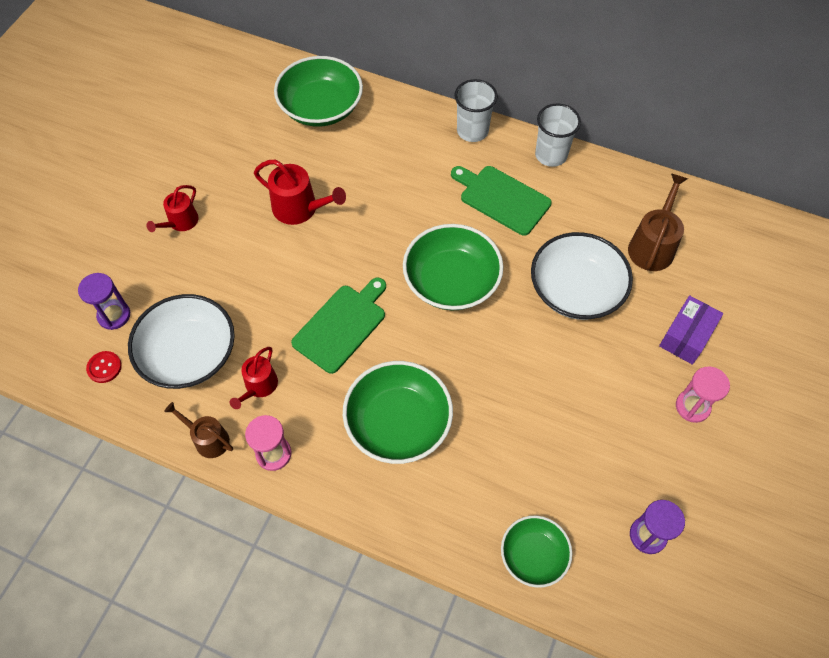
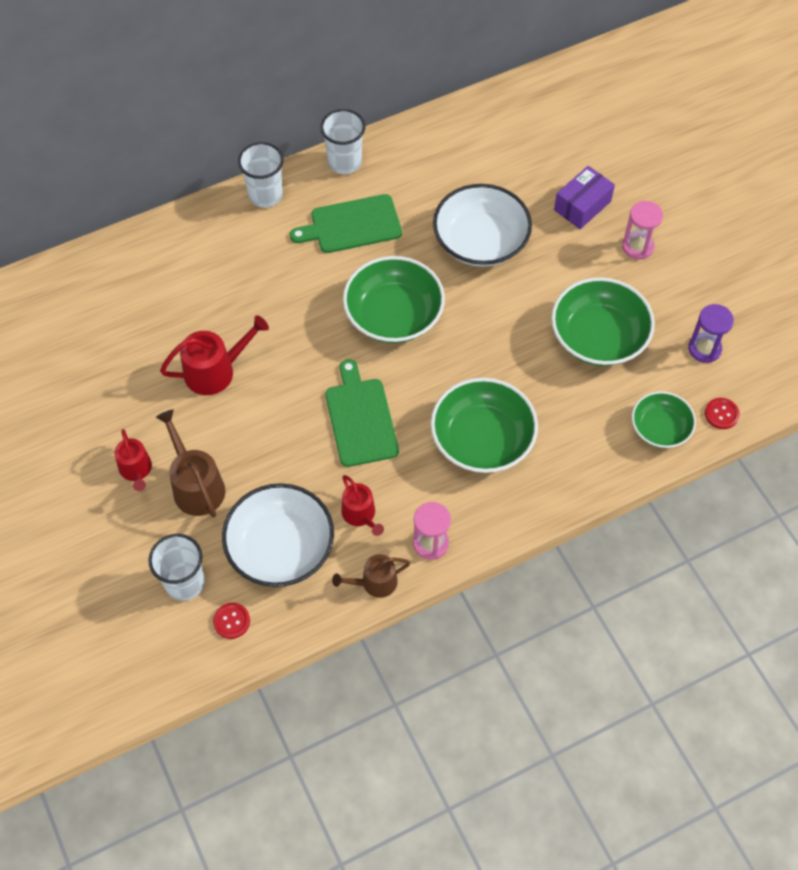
camera: 50 degrees left, 0 degrees up
(114, 315) = (184, 582): purple hourglass -> white cup
(321, 107) = (123, 282): green bowl -> green bowl (598, 337)
(596, 599) = (721, 414): none -> red button
(652, 246) = (490, 165): brown watering can -> brown watering can (196, 486)
(686, 336) = (582, 206): purple box -> purple box turned 60 degrees clockwise

